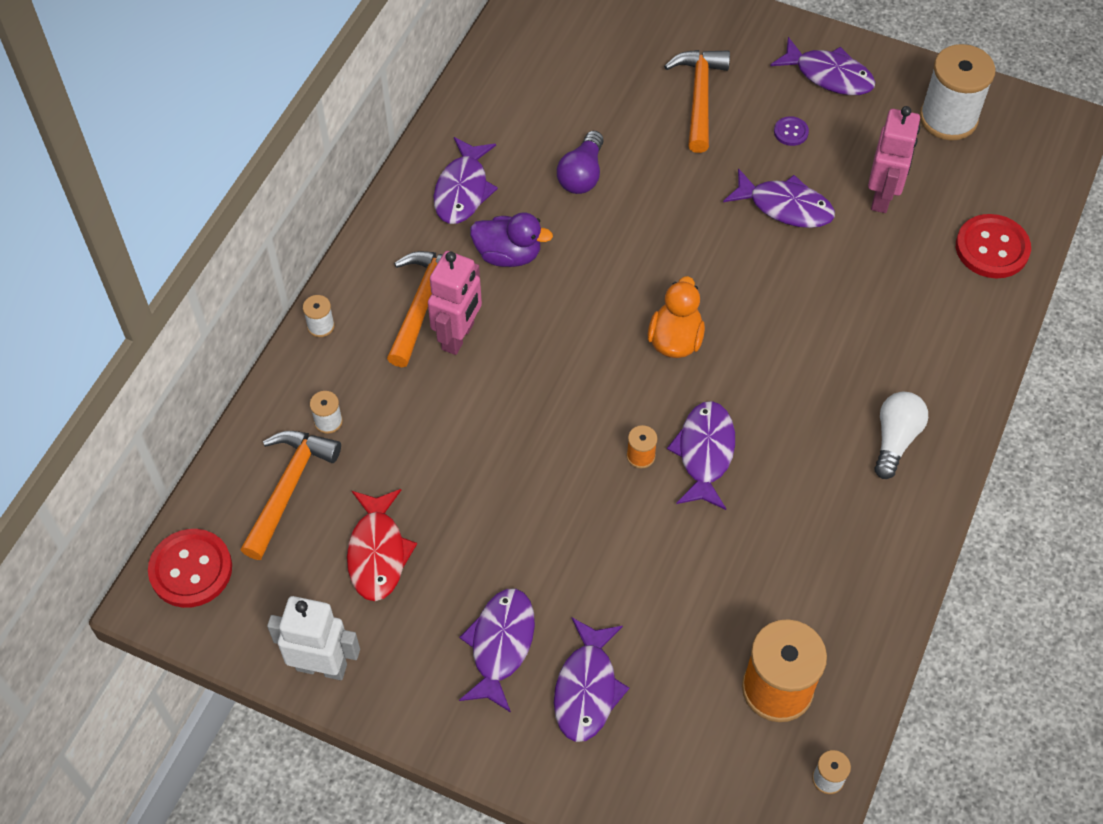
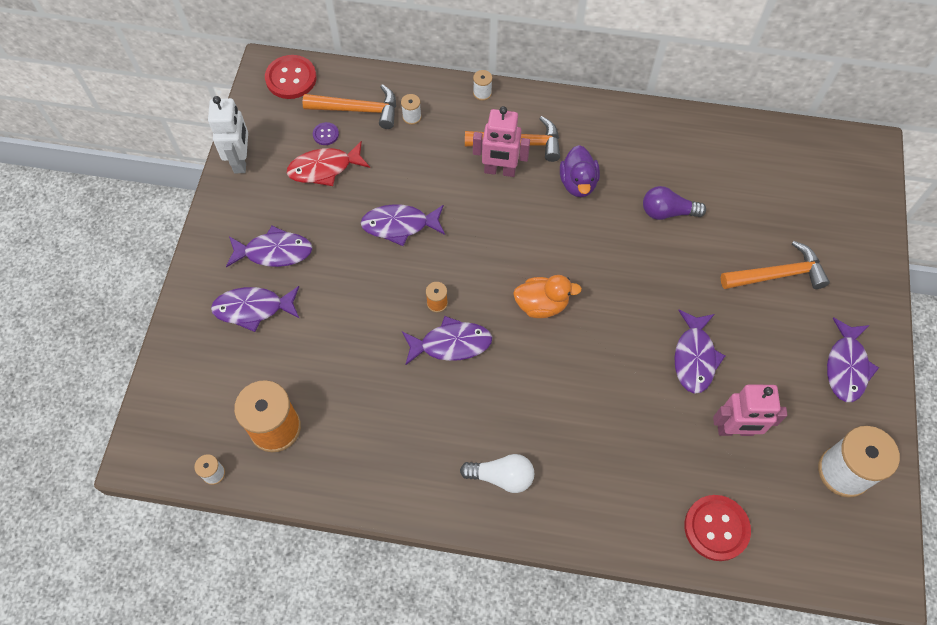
camera: 75 degrees right, 5 degrees up
(463, 190) = (623, 142): purple fish -> purple fish (399, 225)
(791, 132) = (772, 348): purple button -> purple button (326, 134)

